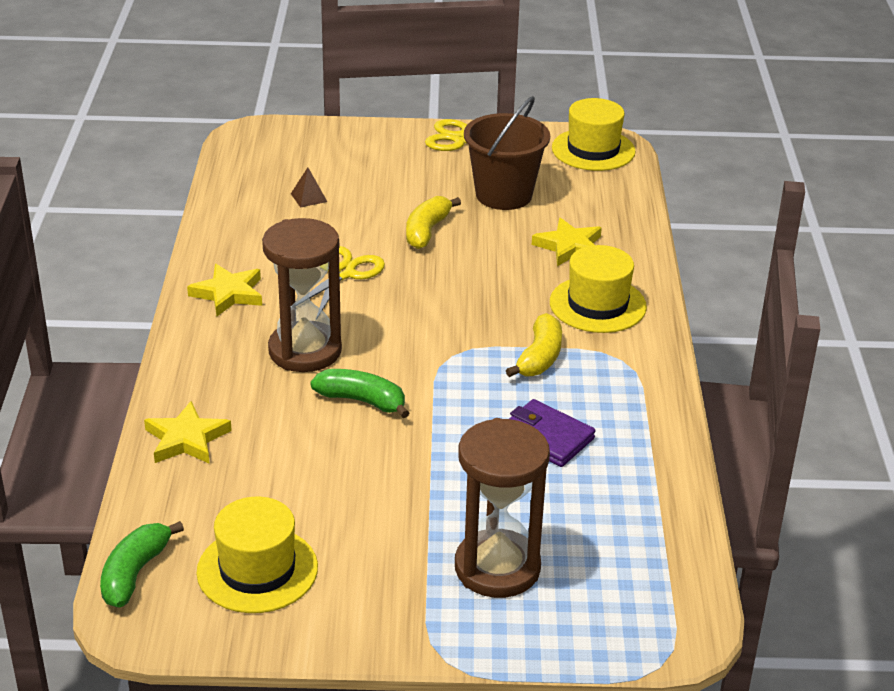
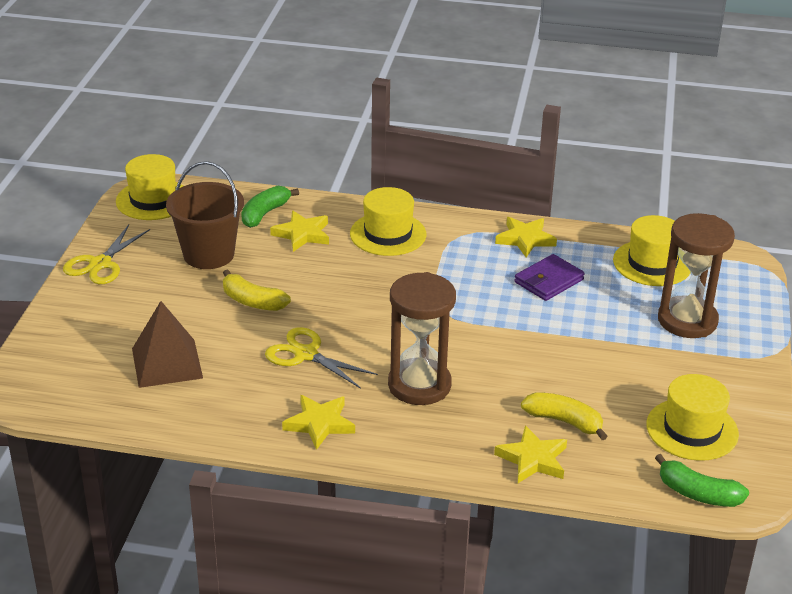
camera: 80 degrees left, 0 degrees up
(308, 197) = (167, 363): brown pyramid -> brown pyramid, size x2.24
(362, 401) = (493, 361): green banana -> green banana (265, 214)
(539, 357) = (451, 270): yellow banana -> yellow banana (564, 421)
(628, 533) = (652, 263): none -> yellow hat
(637, 413) = (525, 239): none -> yellow star

